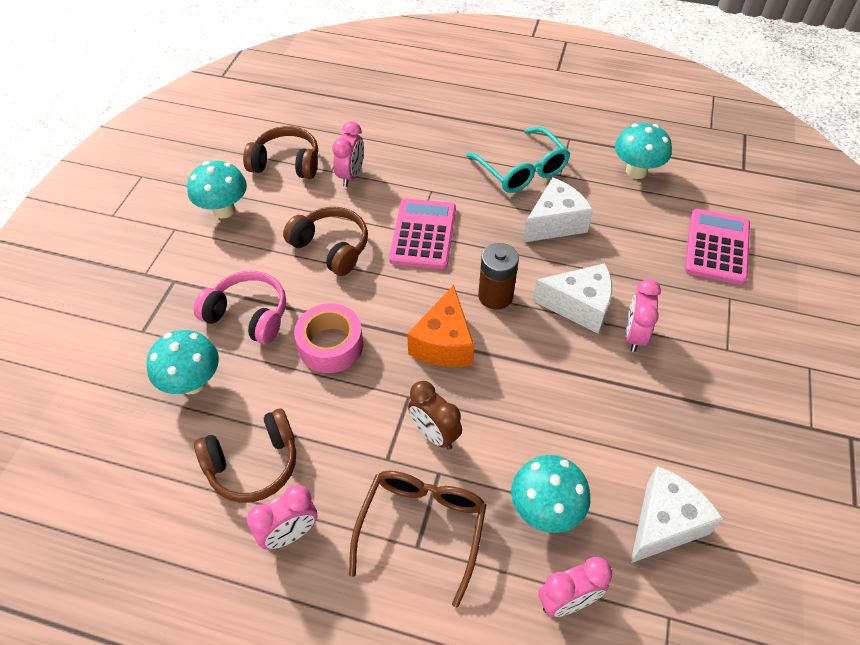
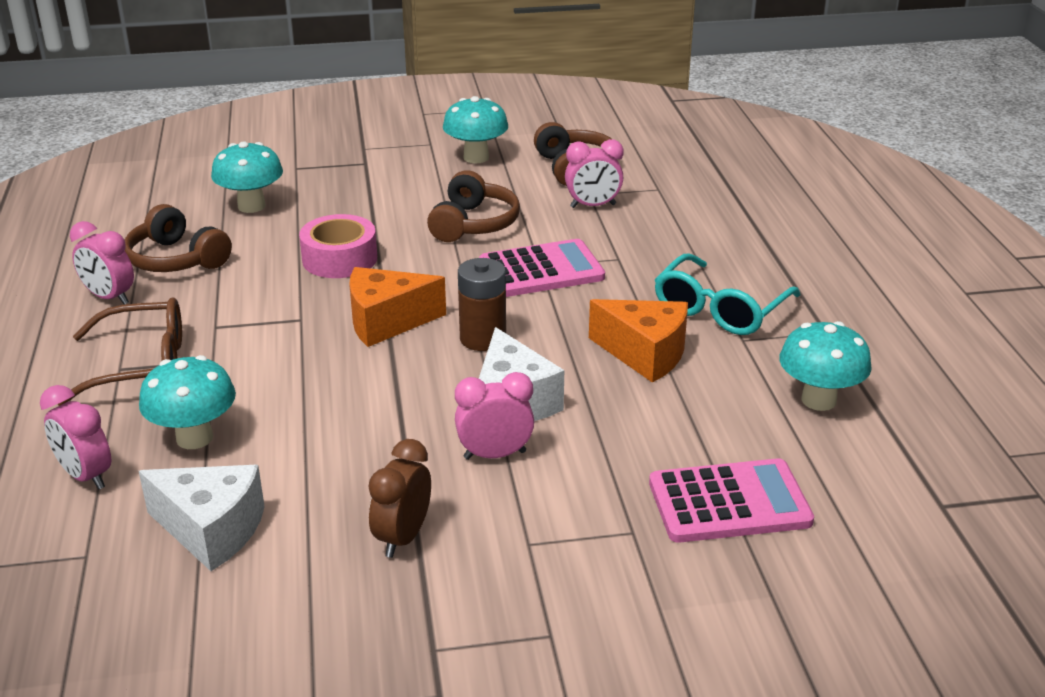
camera: 65 degrees right, 20 degrees down
(248, 315) = (349, 208): pink headphones -> none
(434, 434) = (260, 345): brown clock -> brown clock (403, 537)
(554, 223) = (645, 354): white cheese -> orange cheese

